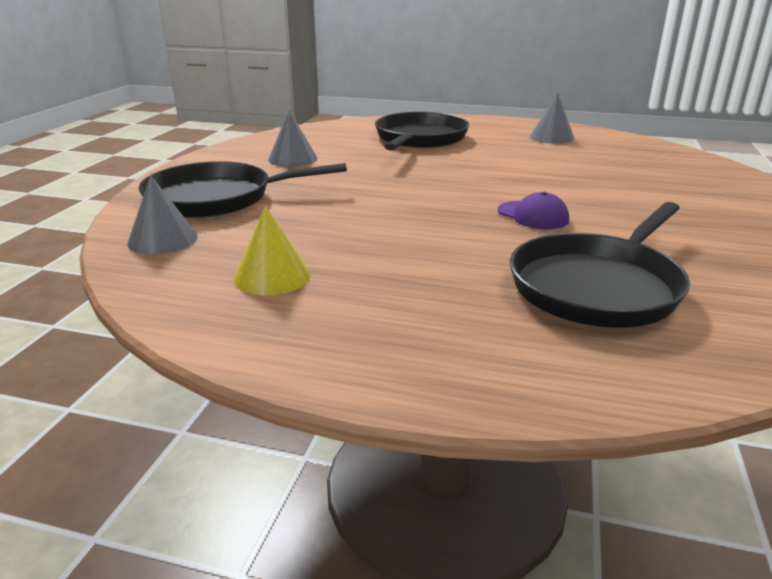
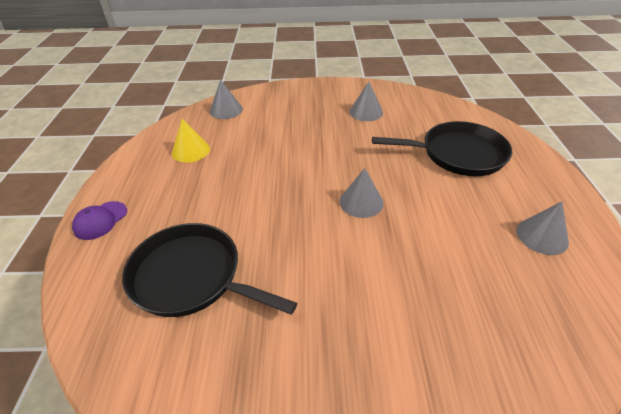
camera: 75 degrees right, 15 degrees up
(216, 198) = (284, 107): black pan -> none
(479, 184) = (361, 202): none -> grey cone
(533, 215) = (305, 237): purple cap -> purple cap (100, 220)

